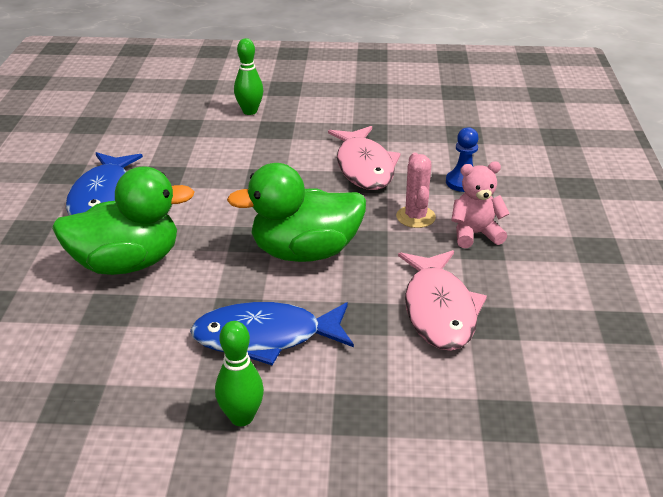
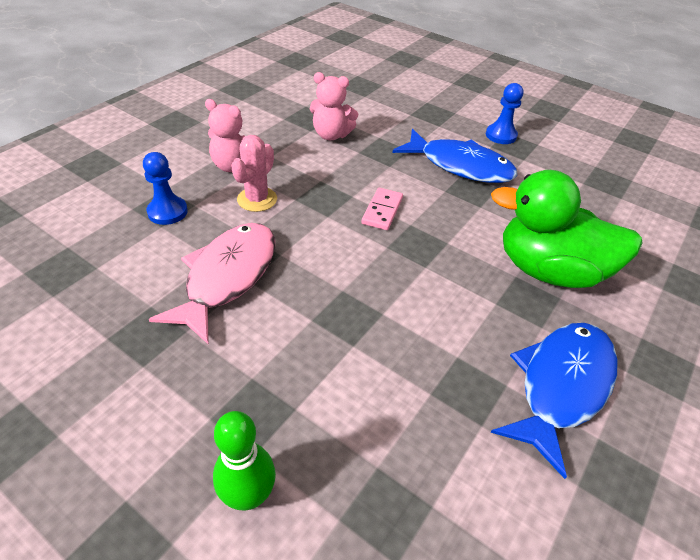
camera: 150 degrees left, 10 degrees up
(241, 417) = (501, 135): green bowling pin -> blue pawn
(305, 252) = (382, 211): green duck -> pink domino
(439, 310) = (331, 135): pink fish -> pink teddy bear

